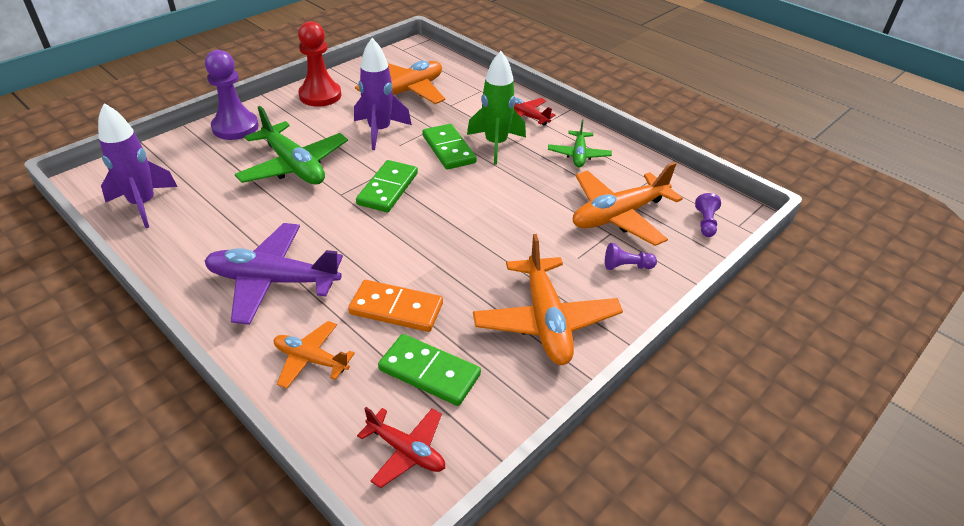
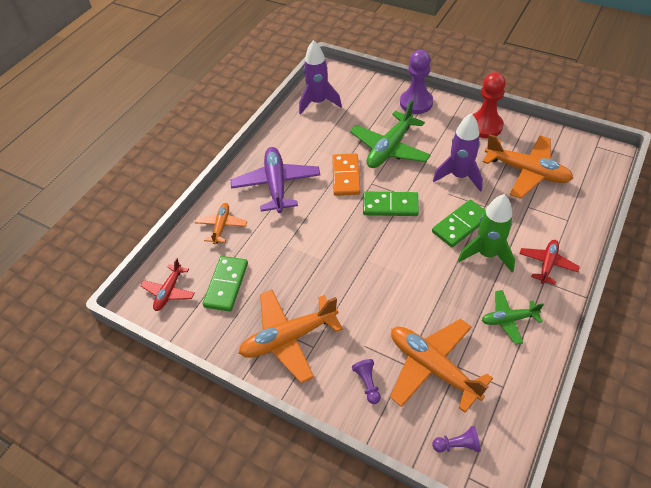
camera: 80 degrees right, 10 degrees up
(396, 308) = (273, 251): orange domino -> orange domino (346, 176)

